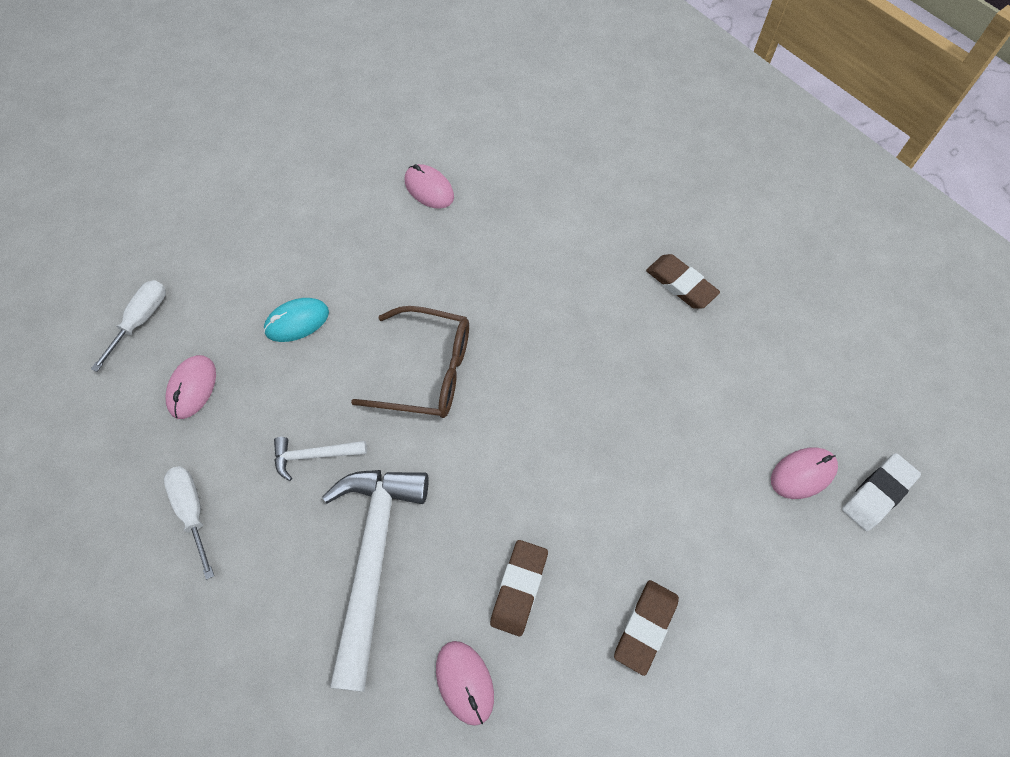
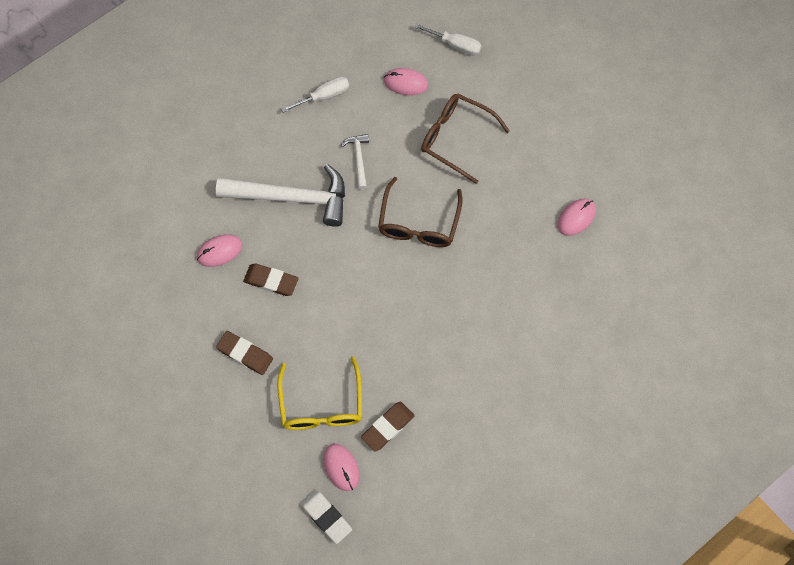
camera: 90 degrees right, 5 degrees up
(297, 321) = (456, 138): turquoise mouse -> brown glasses
(681, 284) = (494, 400): brown eraser -> brown eraser (388, 427)
(714, 503) = (321, 405): none -> yellow glasses

